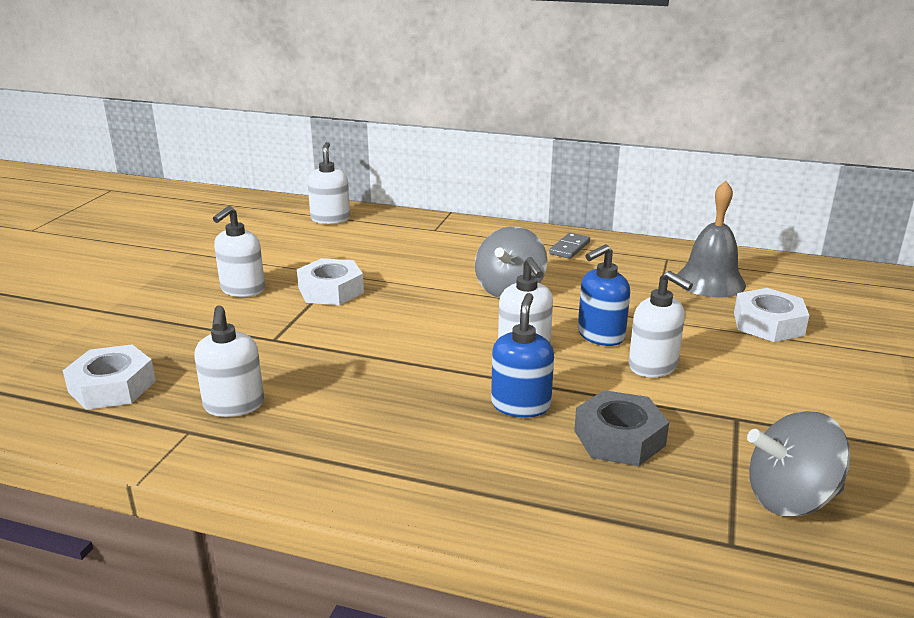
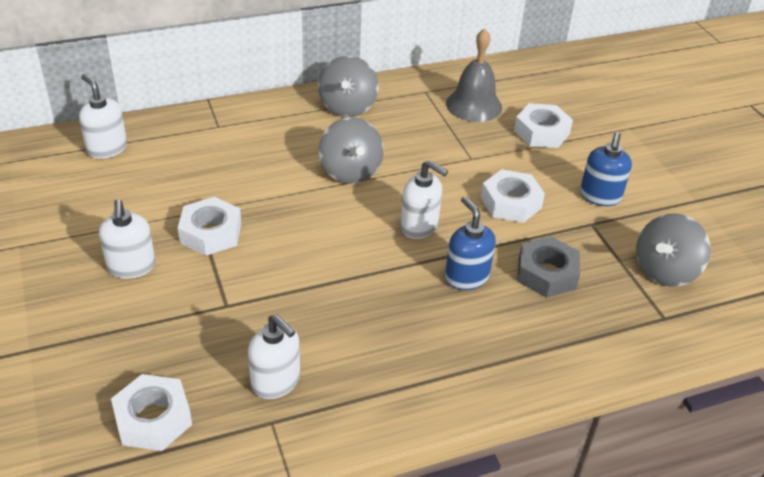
camera: 40 degrees left, 15 degrees up
(569, 248) = (347, 107): grey domino -> grey spinning top
(600, 335) = (454, 190): blue soap dispenser -> blue soap dispenser (600, 196)
(653, 366) = (511, 203): white soap dispenser -> white nut

